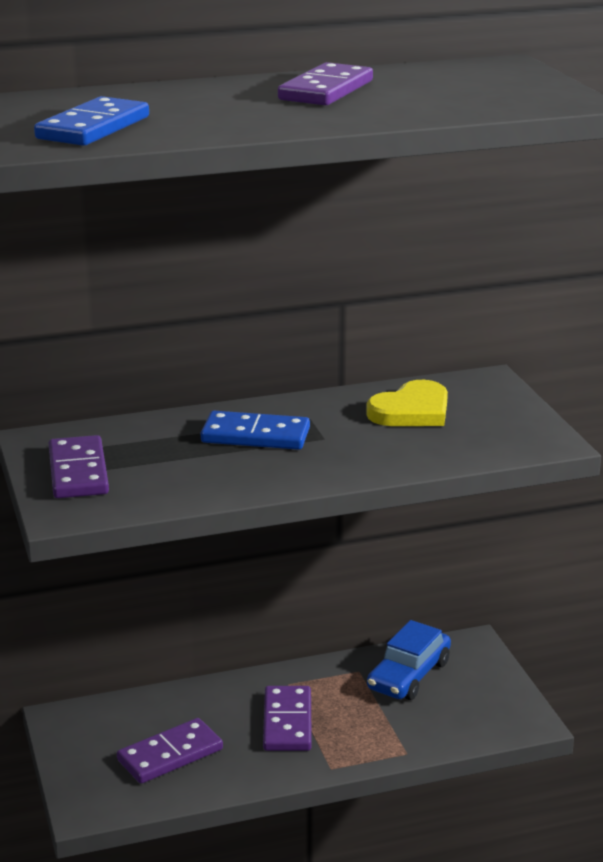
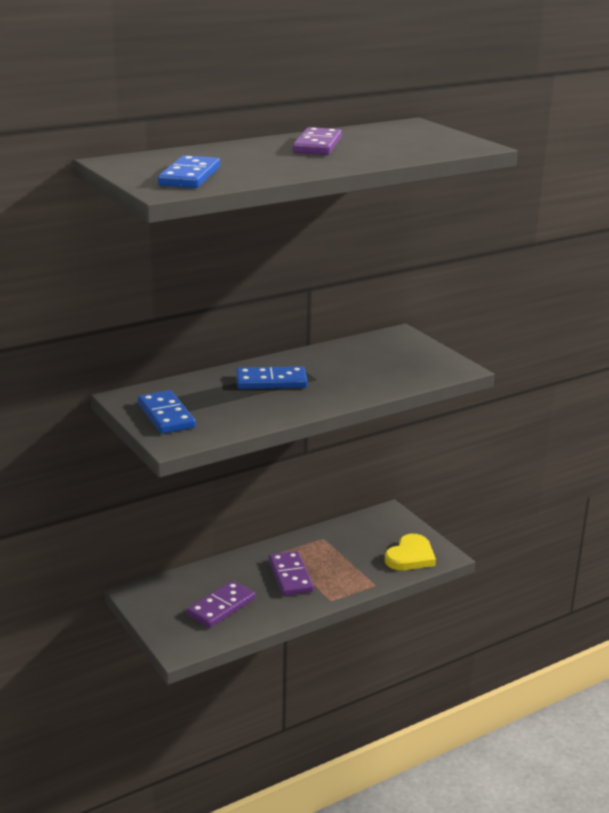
camera: 15 degrees left, 0 degrees up
(78, 472) = (166, 415): purple domino -> blue domino
(408, 675) = (356, 537): blue car -> none
(411, 411) = (363, 357): yellow heart -> yellow heart (410, 556)

